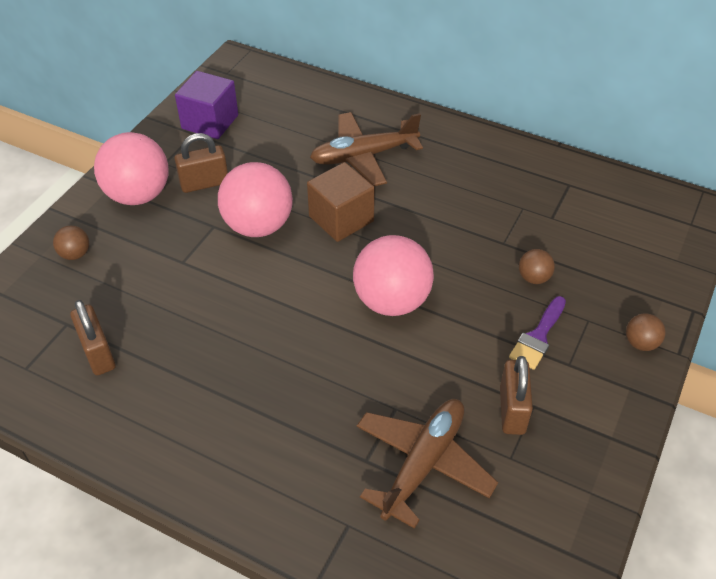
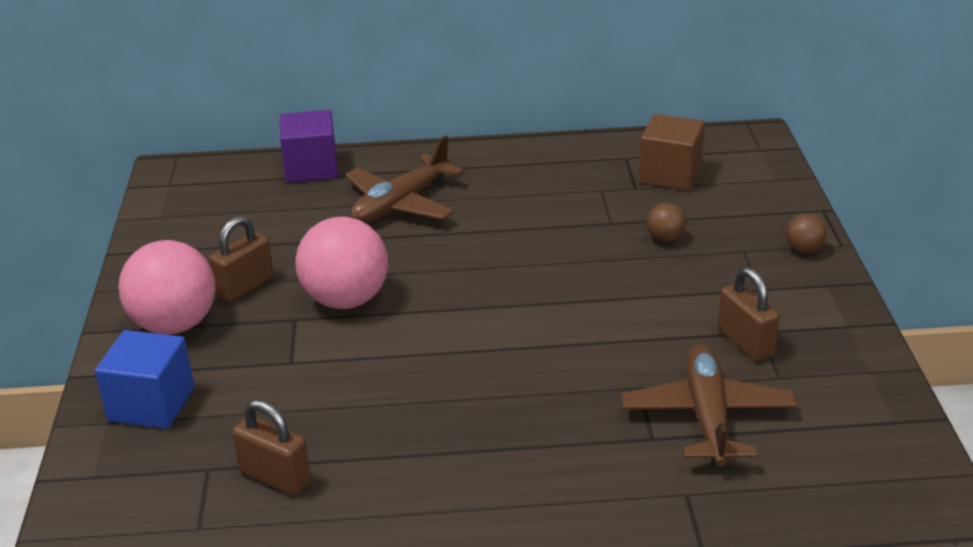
camera: 30 degrees left, 15 degrees down
(75, 254) = (151, 404): brown ball -> blue cube
(210, 122) = (194, 232): purple cube -> purple cube (311, 168)
(341, 219) = (430, 262): brown cube -> brown cube (670, 174)
(391, 301) = (550, 307): pink ball -> none
(538, 337) = (713, 280): purple brush -> none

